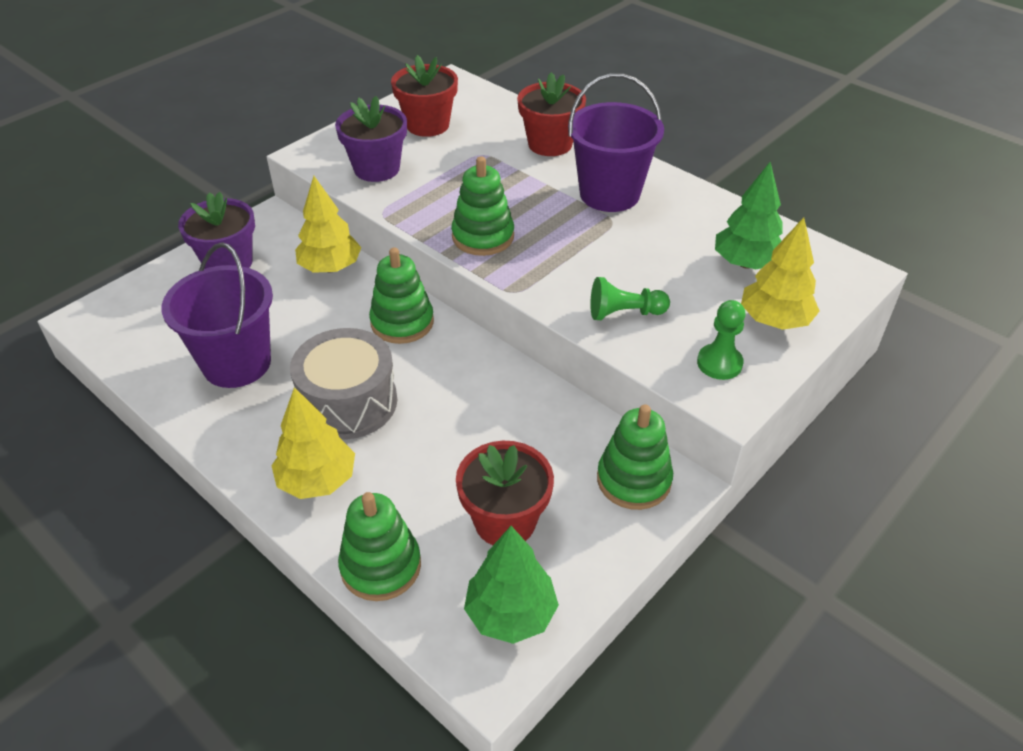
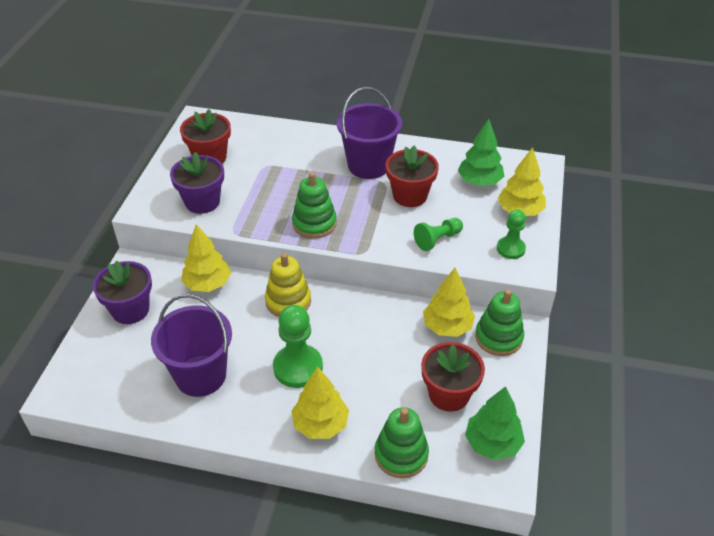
camera: 30 degrees left, 0 degrees up
(348, 402) = (298, 367): grey drum -> green pawn
(402, 322) = (288, 301): green stacking toy -> yellow stacking toy
(550, 144) = (304, 143): red flower pot -> red flower pot (410, 195)
(574, 435) = (447, 327): none -> yellow tree

